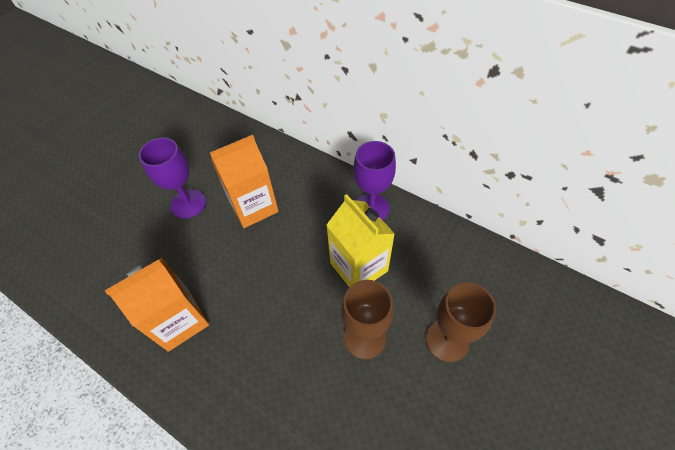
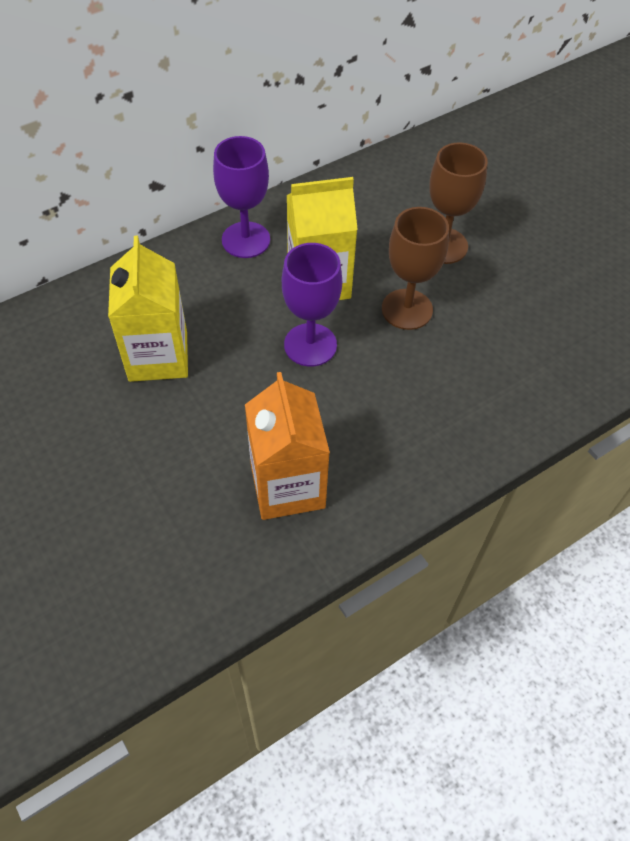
camera: 70 degrees left, 0 degrees up
(188, 204) = (96, 433): purple goblet -> purple goblet (310, 345)
(253, 206) = (158, 356): orange carton -> yellow carton

